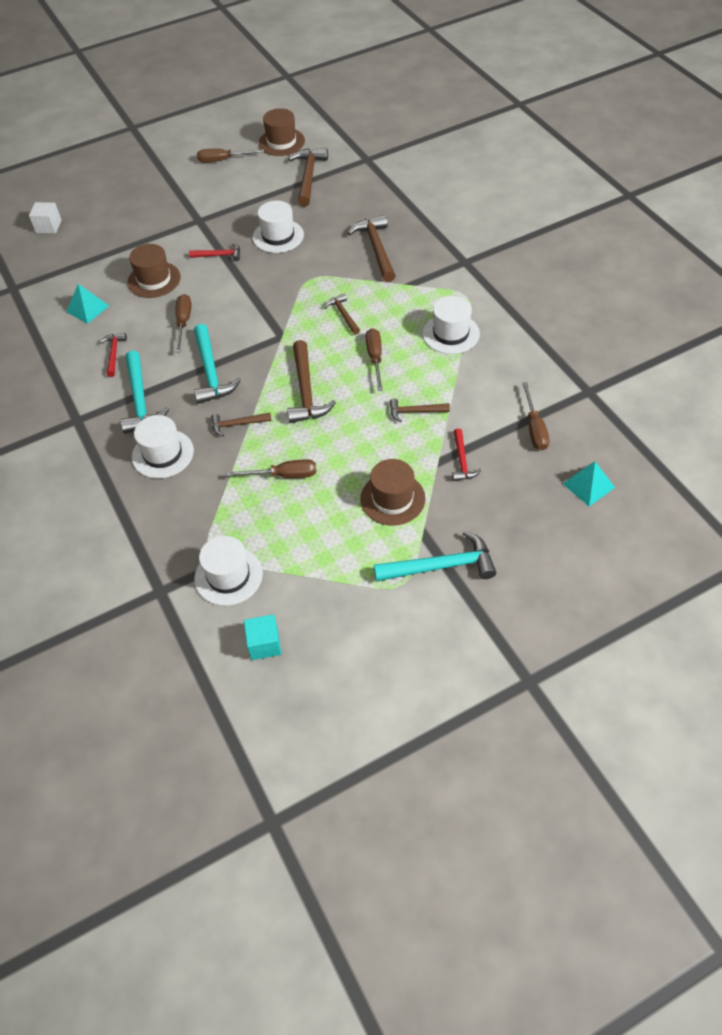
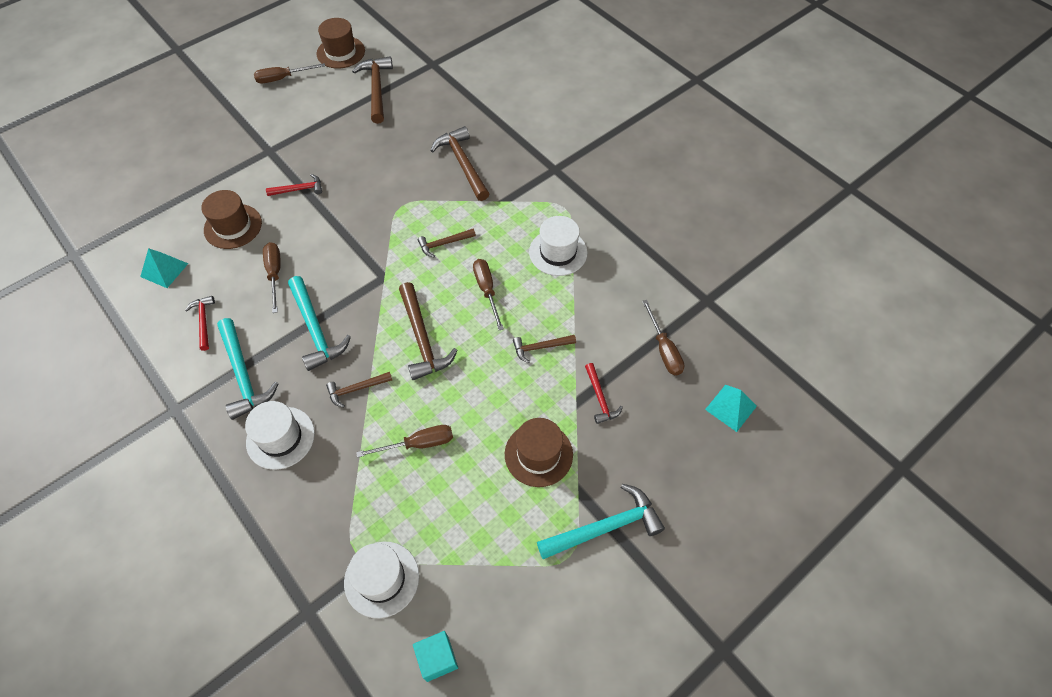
camera: 15 degrees left, 5 degrees up
(48, 226) = (103, 175): white cube -> none
(278, 236) = (358, 160): white hat -> none
(343, 315) = (444, 244): brown hammer -> brown hammer turned 75 degrees counterclockwise

